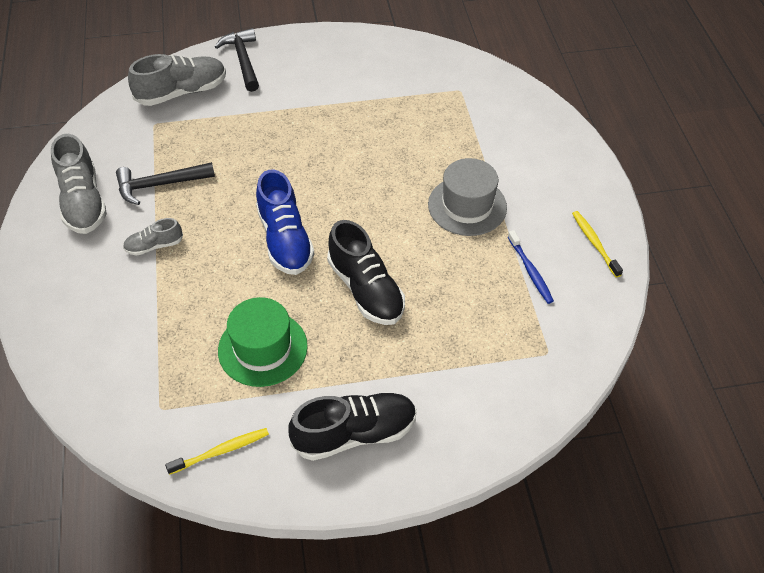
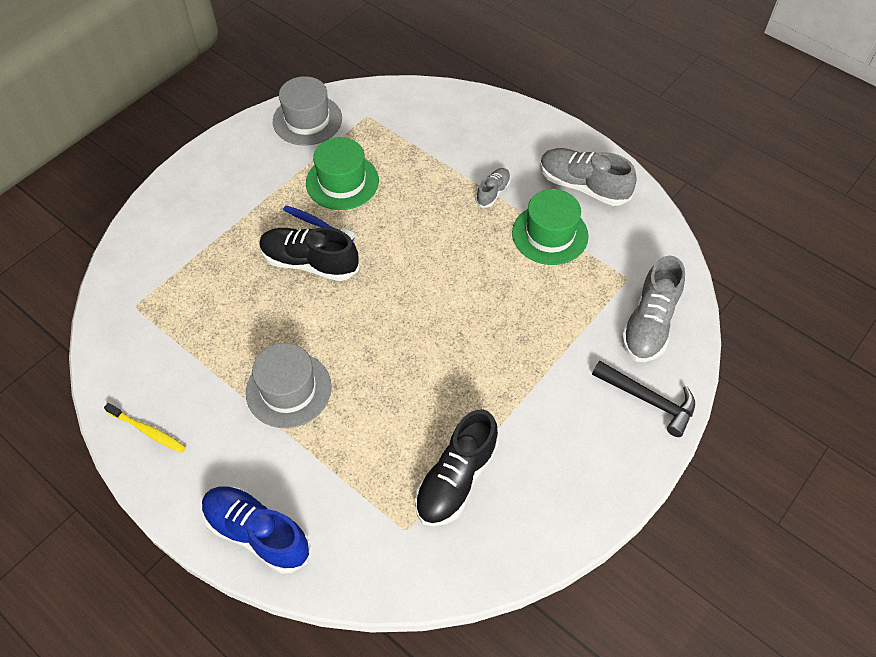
camera: 140 degrees right, 5 degrees up
(160, 185) = (550, 234): black hammer -> green hat
(221, 451) = (307, 120): yellow toothbrush -> grey hat
(285, 240) = (407, 258): blue shoe -> blue shoe (257, 533)
(354, 433) = (235, 175): black shoe -> black shoe (456, 479)
(530, 271) = (190, 364): blue toothbrush -> blue toothbrush (317, 223)

